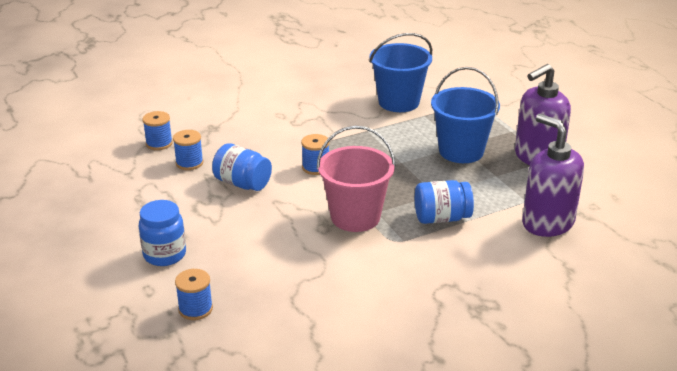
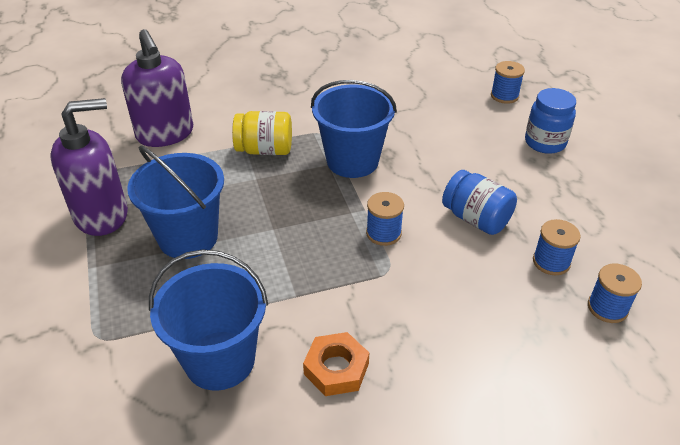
camera: 170 degrees left, 10 degrees up
(331, 105) = (336, 369): none -> orange nut
(355, 217) = (352, 161): pink bucket -> blue bucket
(441, 218) = (265, 150): blue jar -> yellow jar

